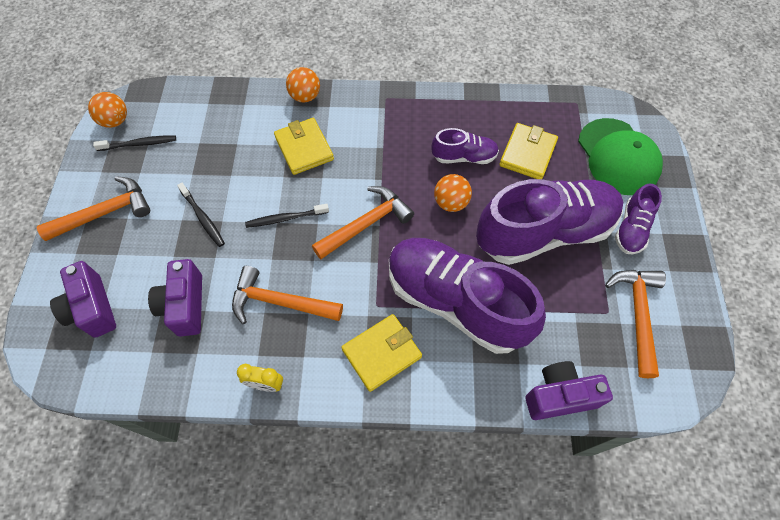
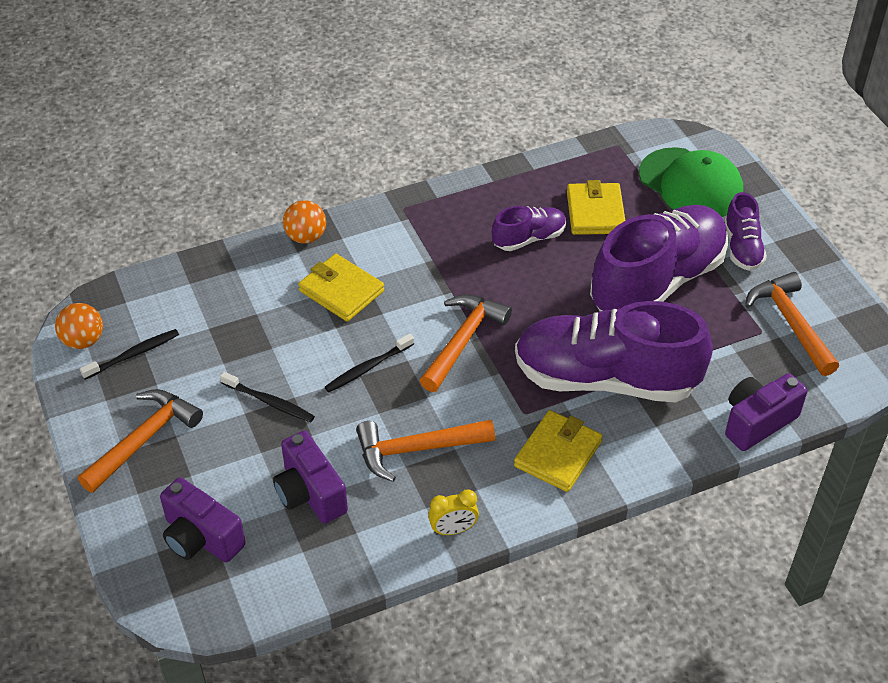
camera: 25 degrees left, 15 degrees down
(451, 203) = (542, 288): orange ball -> none

